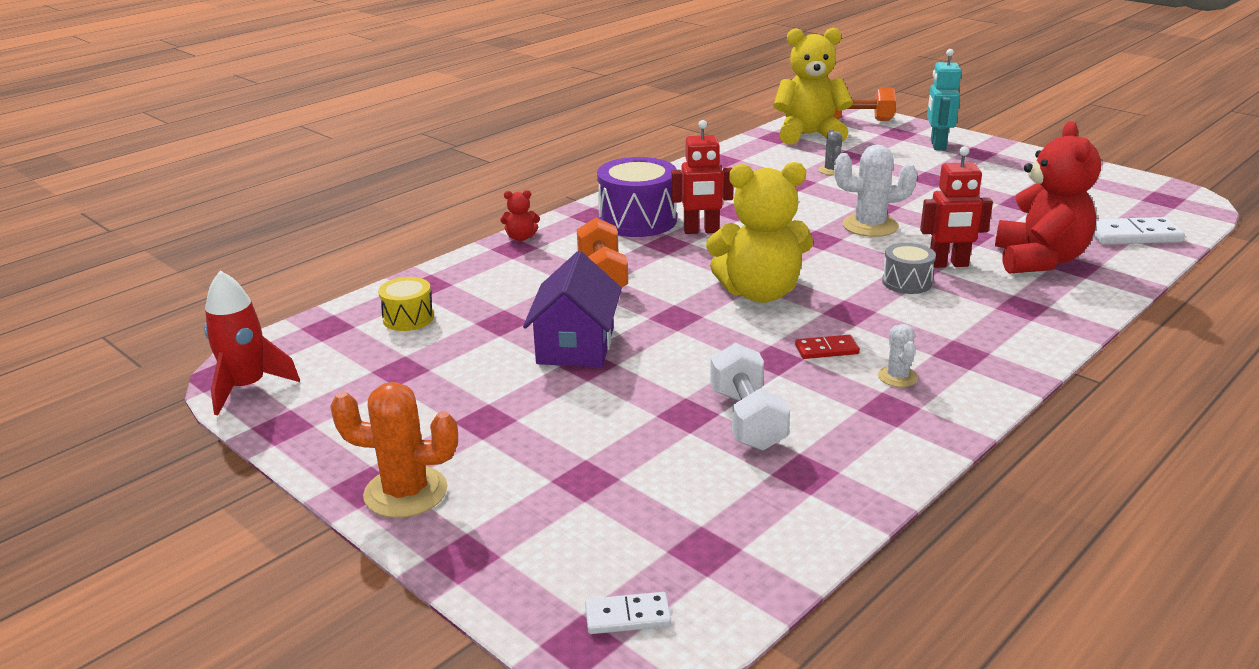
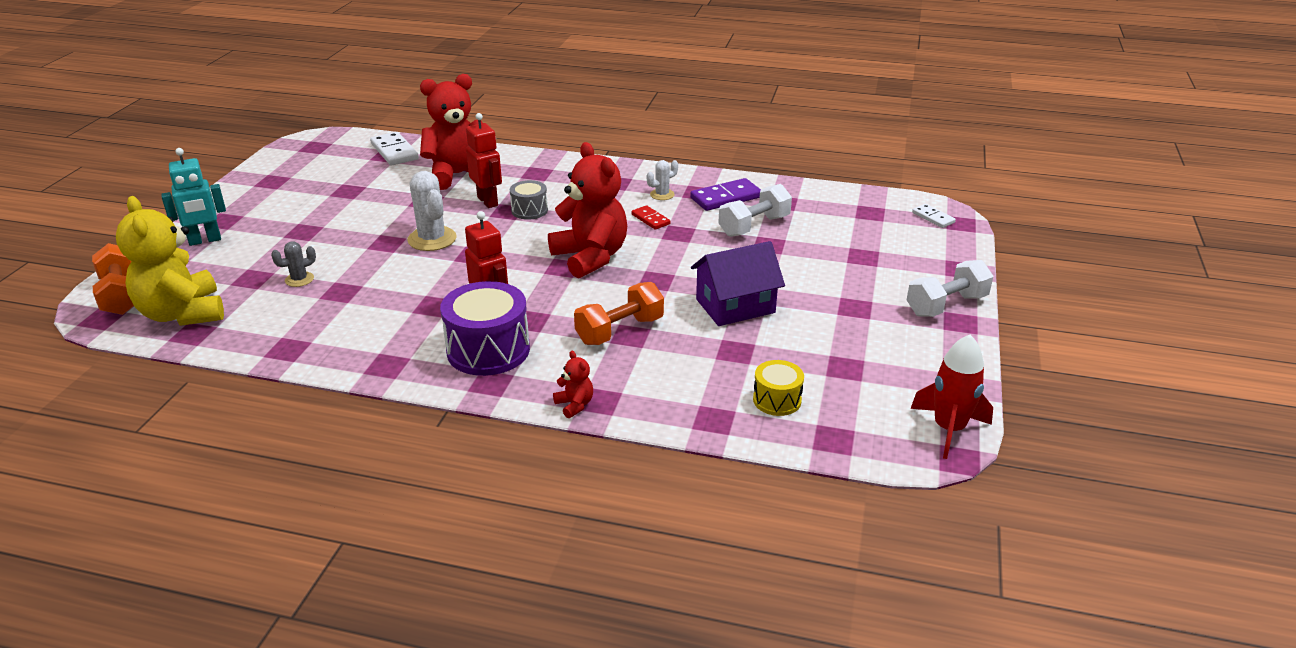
camera: 120 degrees left, 5 degrees up
(405, 492) = (946, 305): orange cactus -> white dumbbell
(760, 293) = (590, 257): yellow teddy bear -> red teddy bear
(853, 425) = (726, 198): none -> purple domino

